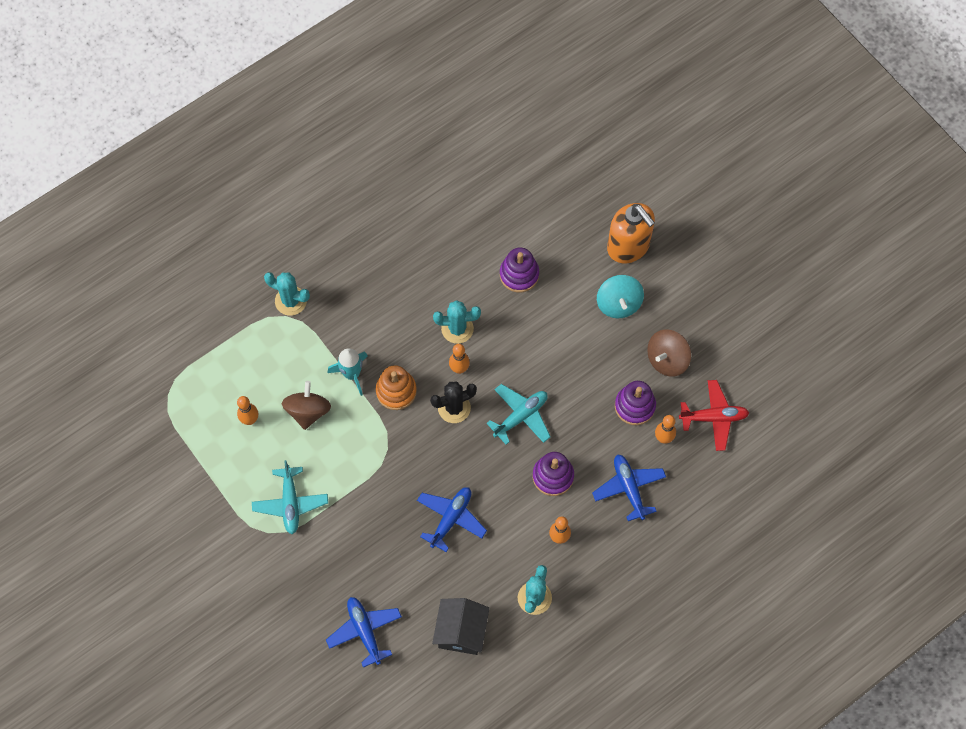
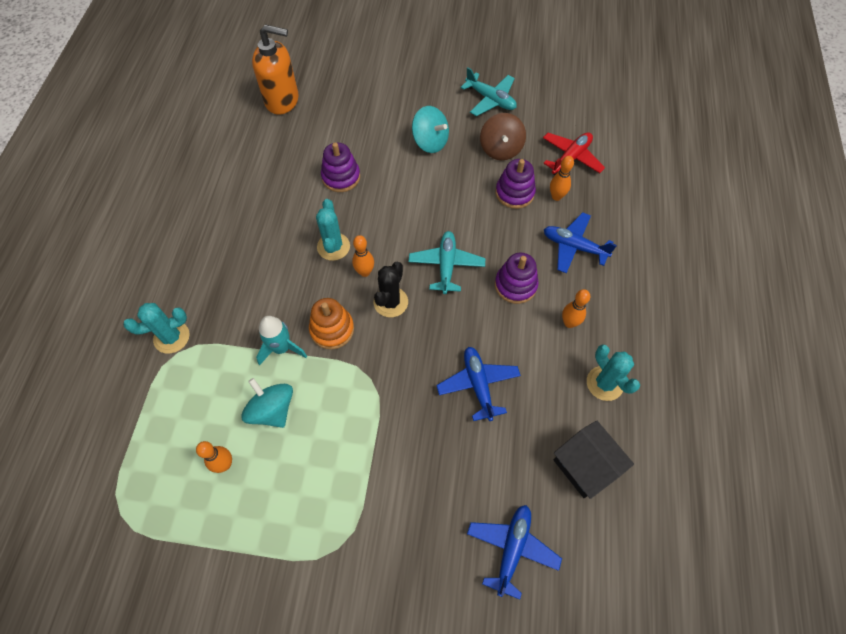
camera: 45 degrees left, 5 degrees down
(290, 503) = (333, 501): turquoise plane -> turquoise plane (490, 99)
(308, 411) = (272, 410): brown spinning top -> turquoise spinning top
(364, 631) = (512, 548): blue plane -> blue plane turned 90 degrees clockwise
(457, 329) = (333, 247): turquoise cactus -> turquoise cactus turned 45 degrees counterclockwise
(628, 246) = (397, 105): orange soap dispenser -> orange soap dispenser (282, 100)

